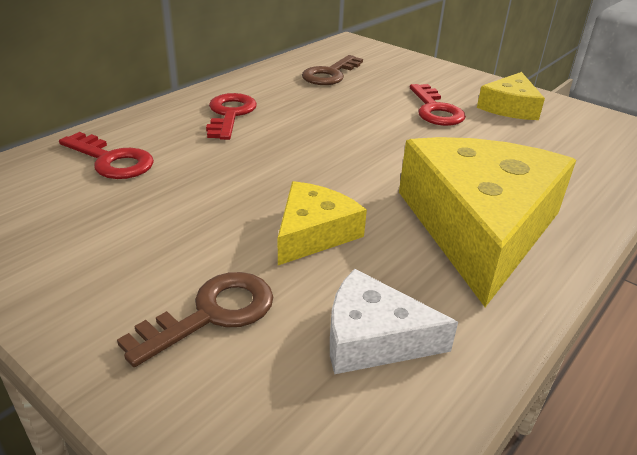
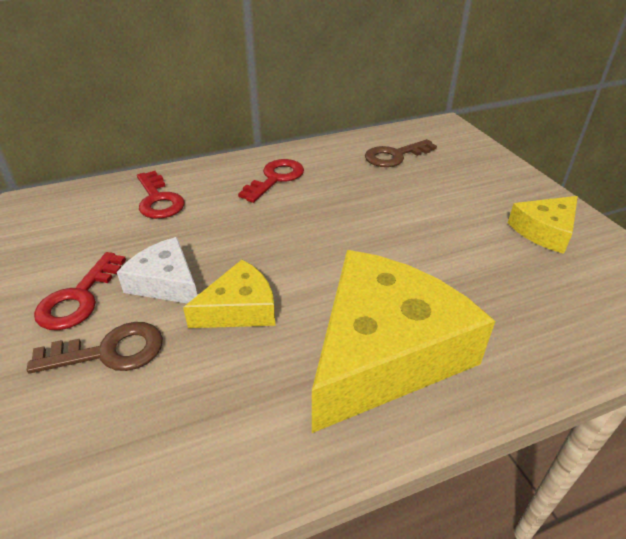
camera: 30 degrees right, 5 degrees up
(373, 338) = (197, 420): white cheese -> white cheese (166, 282)
(435, 110) = (461, 216): red key -> red key (79, 298)

